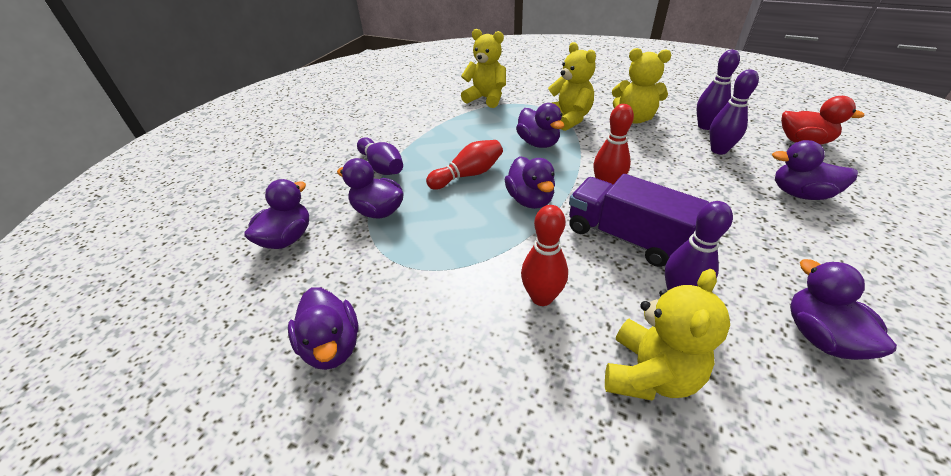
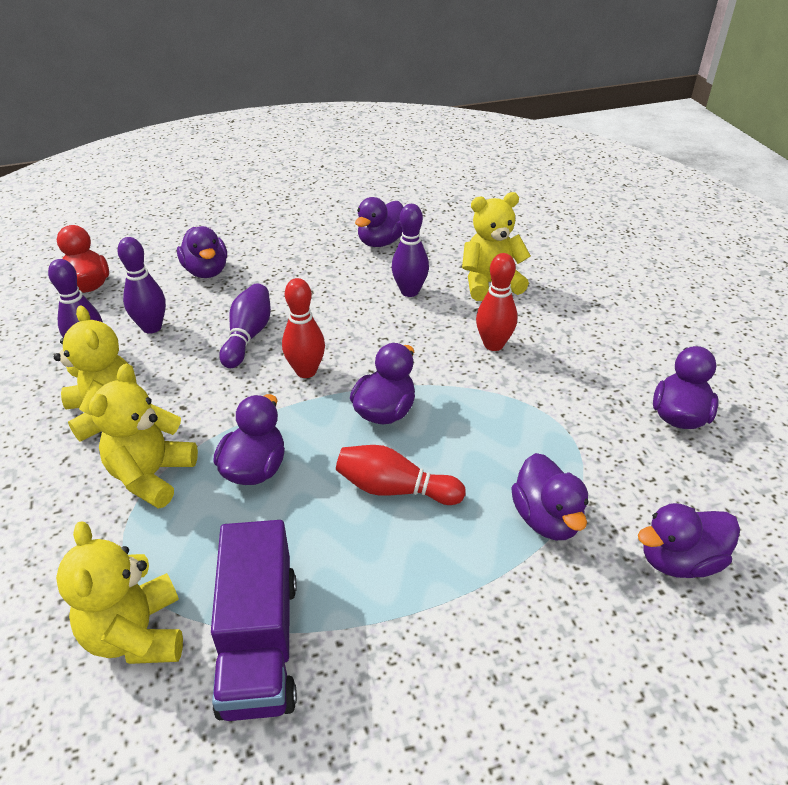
camera: 135 degrees left, 0 degrees up
(382, 167) = (477, 597): purple bowling pin -> purple bowling pin (248, 336)
(625, 237) = (372, 333): purple truck -> purple truck (259, 643)

